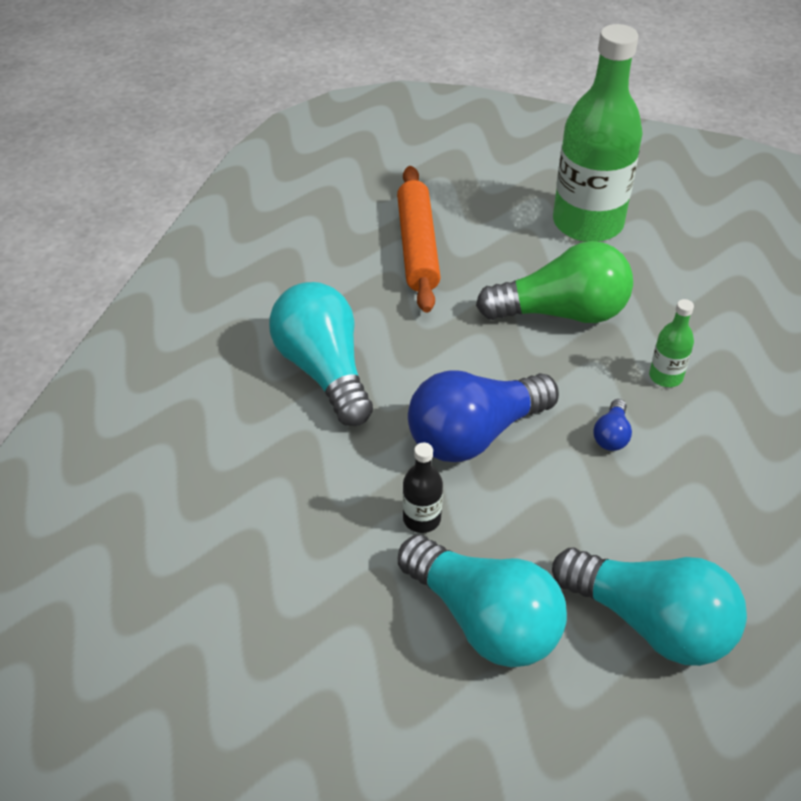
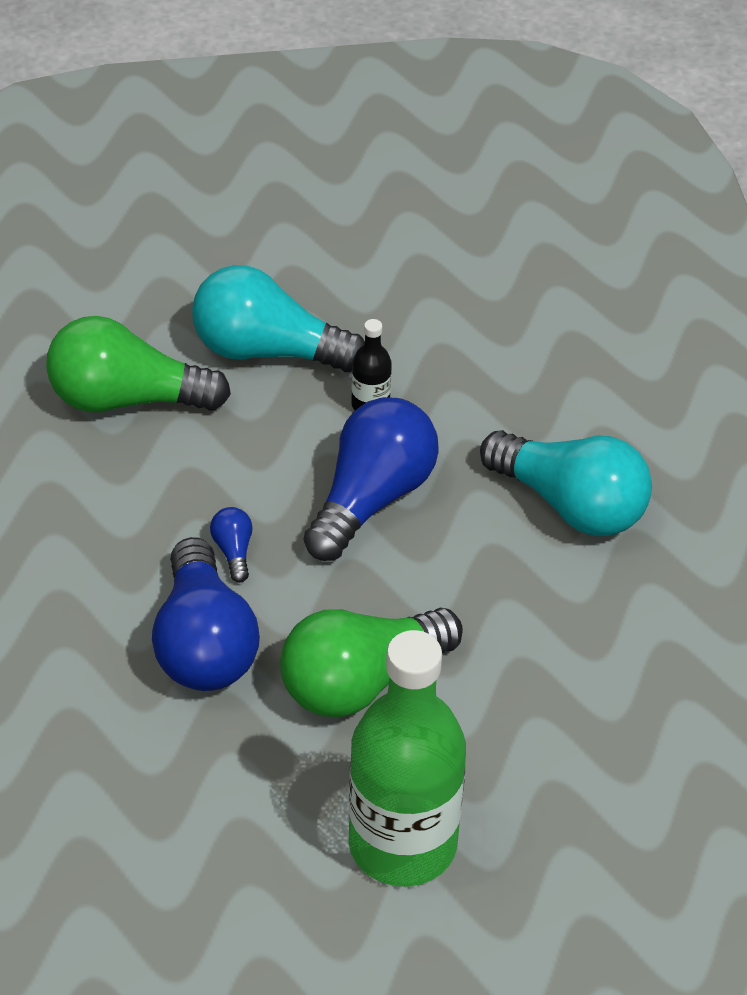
camera: 150 degrees right, 0 degrees up
(417, 247) = (594, 707): orange rolling pin -> none
(650, 622) = (127, 399): turquoise light bulb -> green light bulb
(665, 376) = (203, 644): green bottle -> blue light bulb

